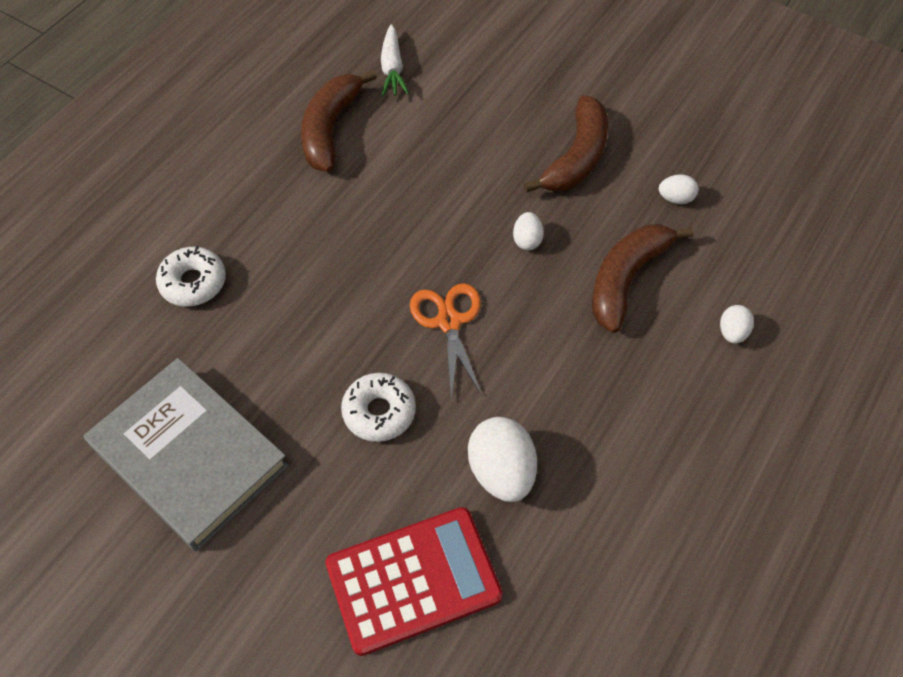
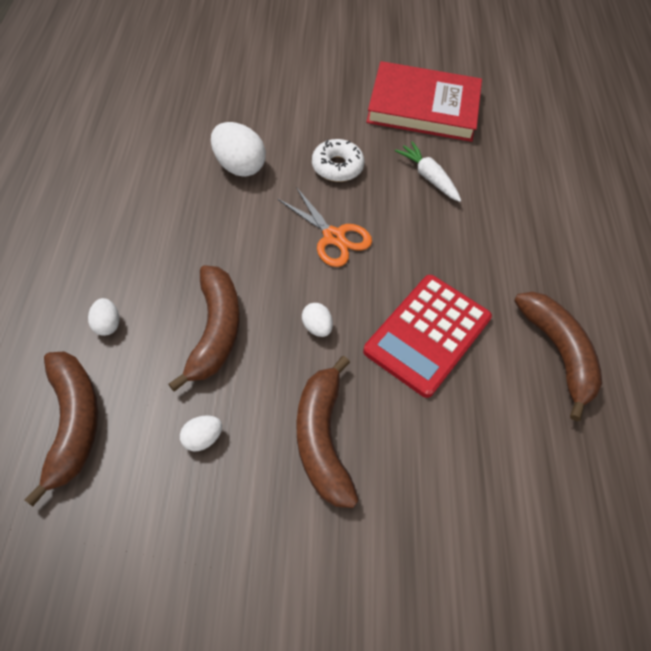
camera: 145 degrees right, 0 degrees up
(189, 456) = (423, 106): grey book -> red book
(193, 282) = (521, 188): white donut -> none
(392, 68) = (572, 455): white carrot -> white carrot (428, 177)
(413, 580) = (257, 103): red calculator -> red calculator (427, 334)
(784, 256) = (73, 423): none -> brown banana

